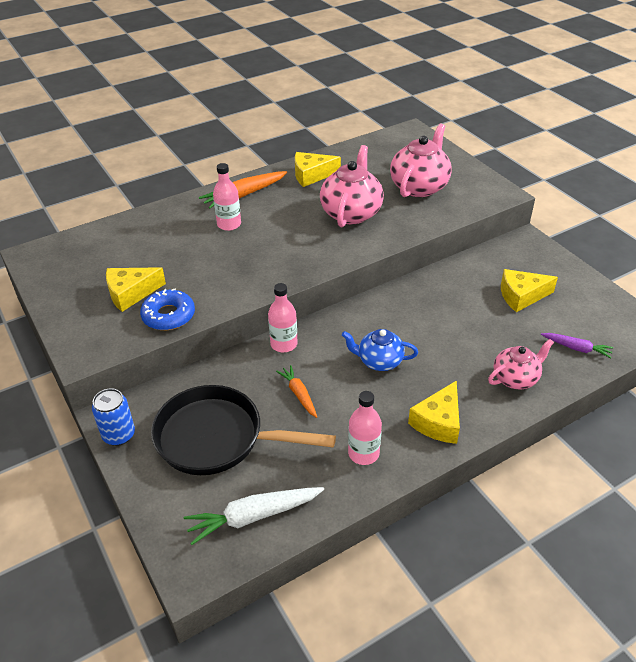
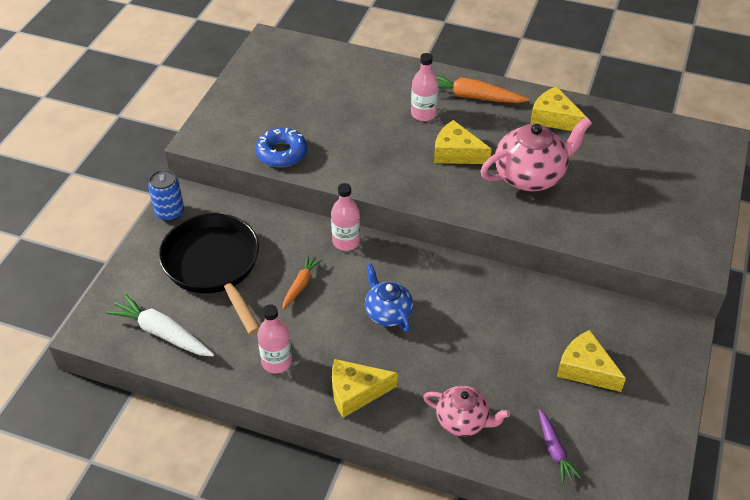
camera: 50 degrees right, 5 degrees up
(131, 293) = (284, 117): yellow cheese -> yellow cheese (456, 153)
(419, 187) = (630, 198): pink teapot -> none

